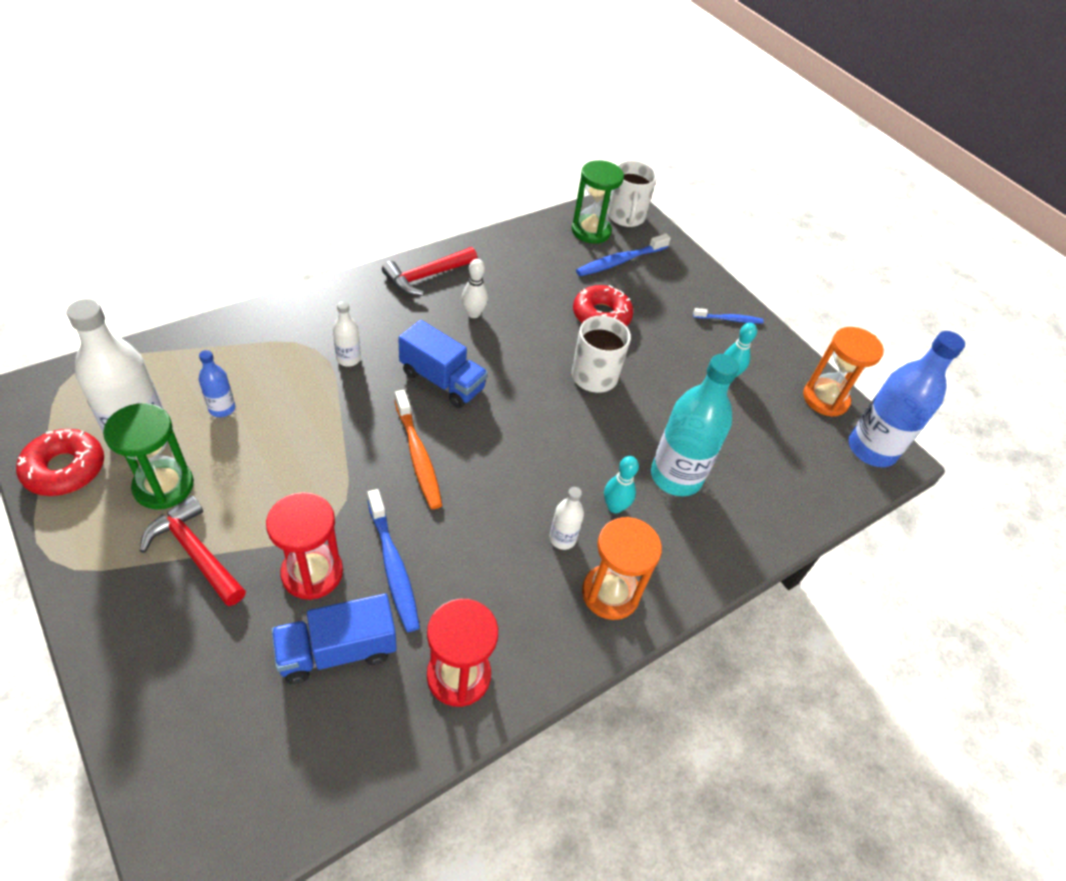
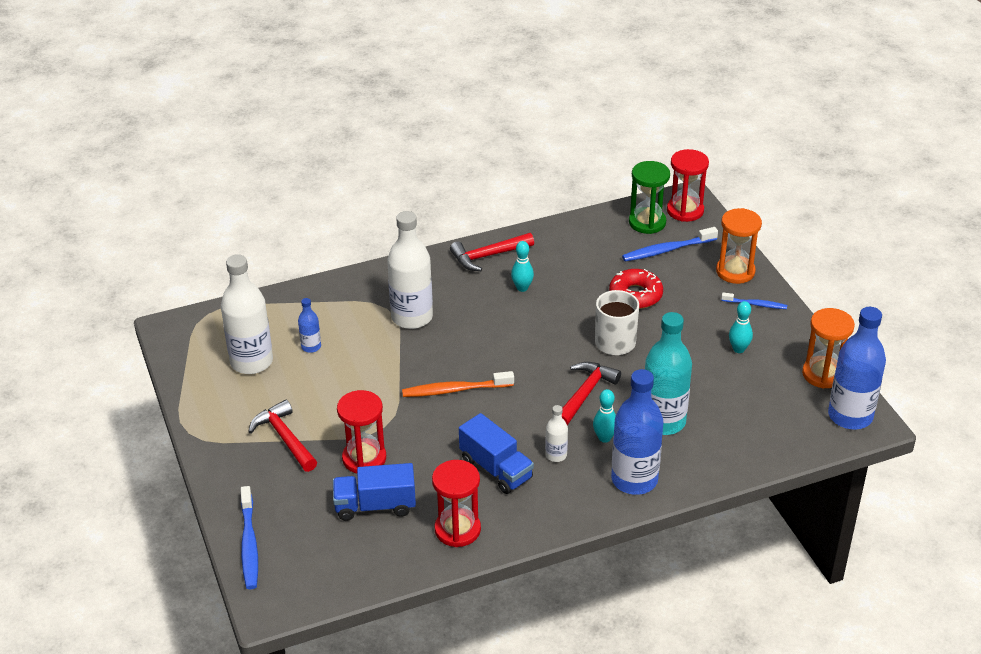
camera: 20 degrees right, 10 degrees down
(65, 469) = (199, 378): red donut -> none
(163, 486) = (265, 395): green hourglass -> none
(348, 359) = (412, 317): white bottle -> white bottle, size x2.12
(393, 566) = (423, 460): blue toothbrush -> blue toothbrush (249, 544)
(418, 456) = (455, 390): orange toothbrush -> orange toothbrush turned 90 degrees clockwise
(442, 380) = (485, 338): blue truck -> blue truck (496, 469)
(473, 313) = (522, 288): white bowling pin -> turquoise bowling pin
(577, 446) = (585, 393): none -> red hammer
(610, 593) = (584, 493): orange hourglass -> orange hourglass (735, 271)
(626, 217) = (685, 210): white mug -> red hourglass
(665, 564) = (634, 480): none -> blue bottle

